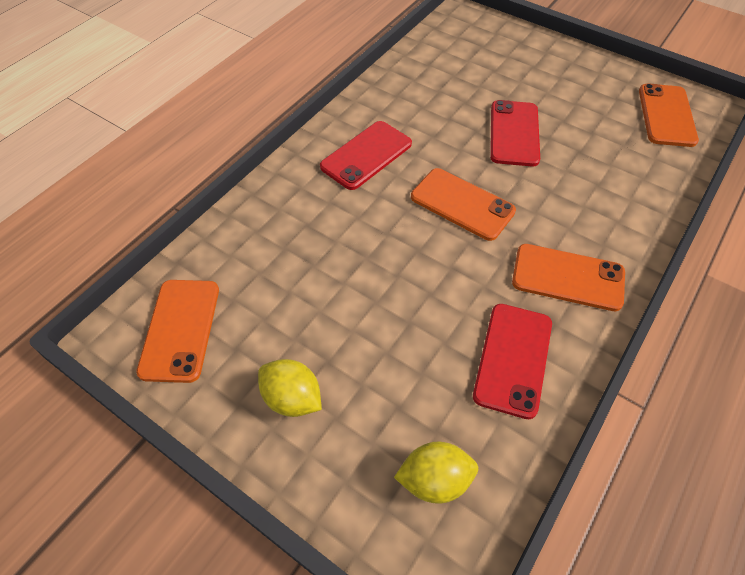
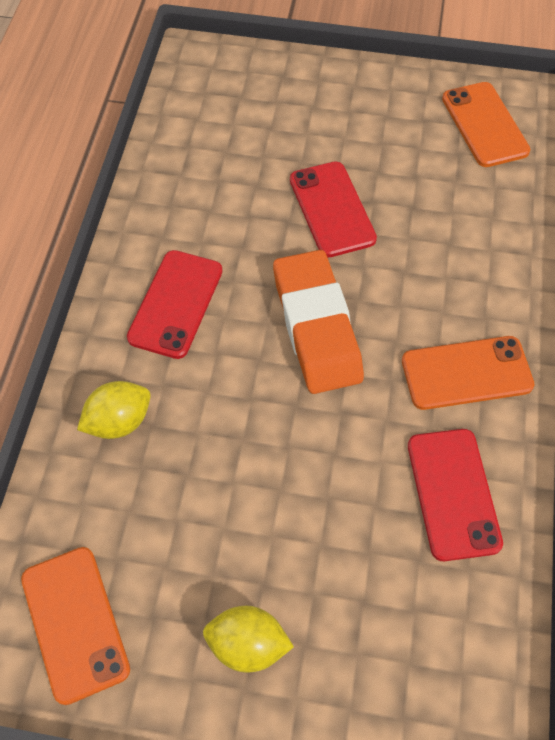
camera: 25 degrees left, 5 degrees up
(434, 480) = (436, 662): yellow lemon -> yellow lemon (119, 421)
(462, 204) = (316, 326): orange phone -> orange eraser

